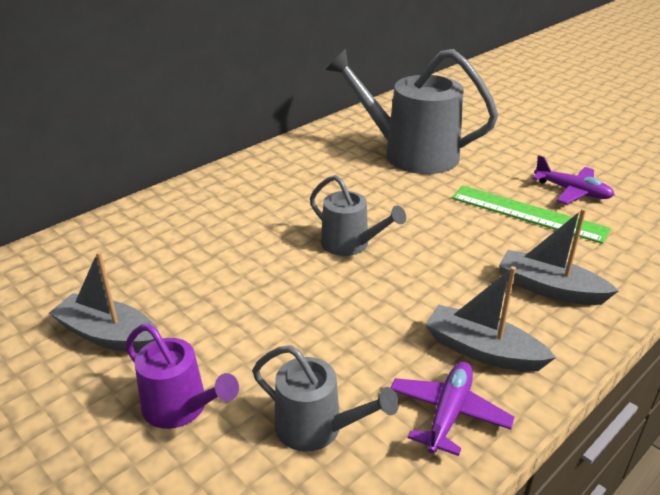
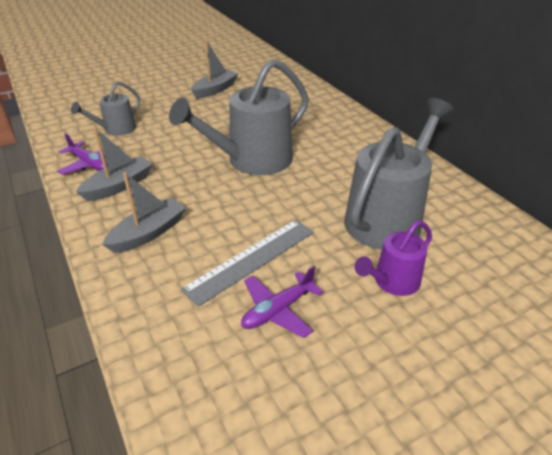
camera: 105 degrees right, 5 degrees up
(180, 408) = (156, 103): purple watering can -> purple watering can (392, 282)
(350, 244) = (252, 160): grey watering can -> grey watering can, size x1.89
(528, 213) = (251, 259): green ruler -> grey ruler

